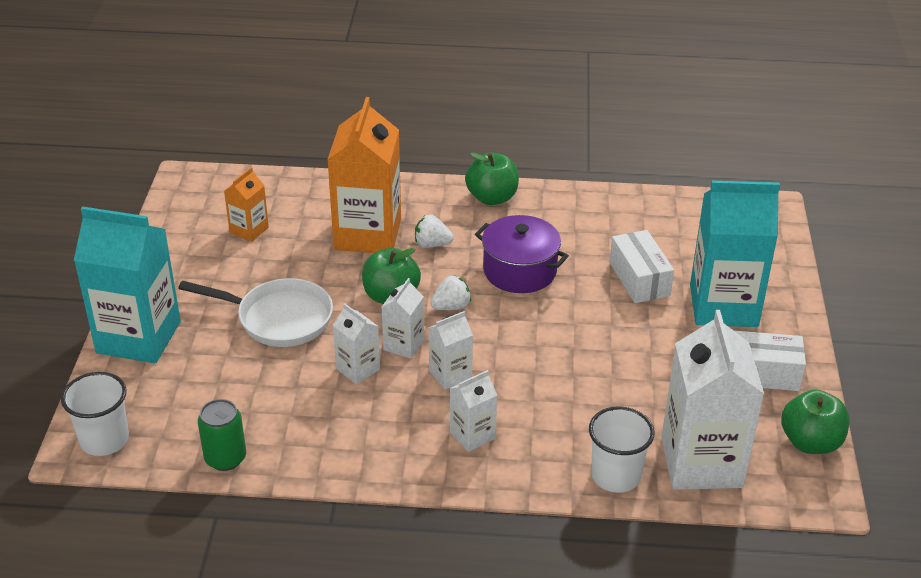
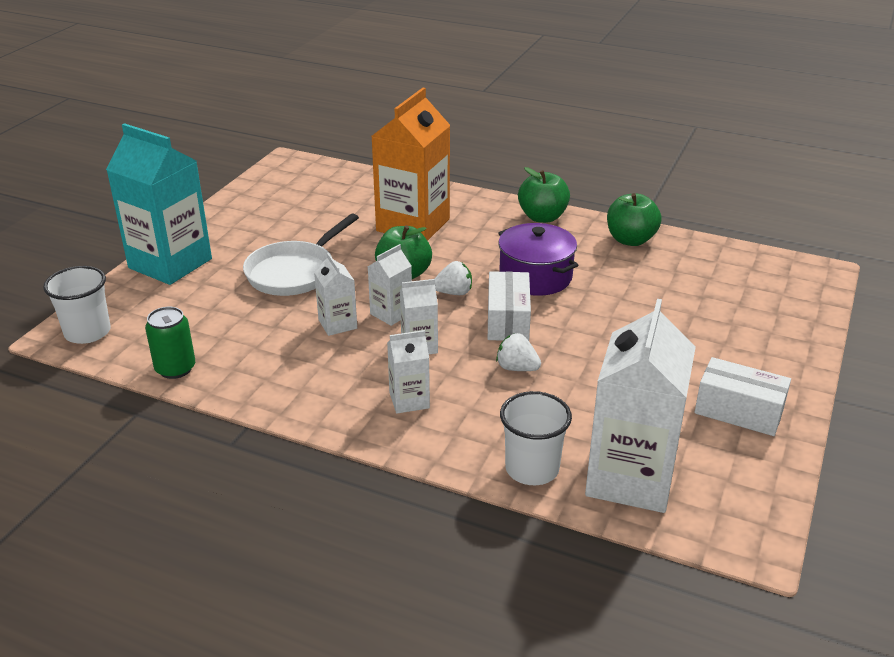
camera: 20 degrees right, 5 degrees down
(249, 230) = (314, 204): orange carton -> none
(278, 318) = (294, 272): white pan -> white pan turned 90 degrees clockwise
(432, 244) = (465, 242): white strawberry -> white strawberry (517, 368)
(639, 279) = (650, 305): white box -> white box (507, 320)
(723, 306) = (727, 343): turquoise carton -> none
(810, 442) = (764, 487): green apple -> green apple (630, 240)

